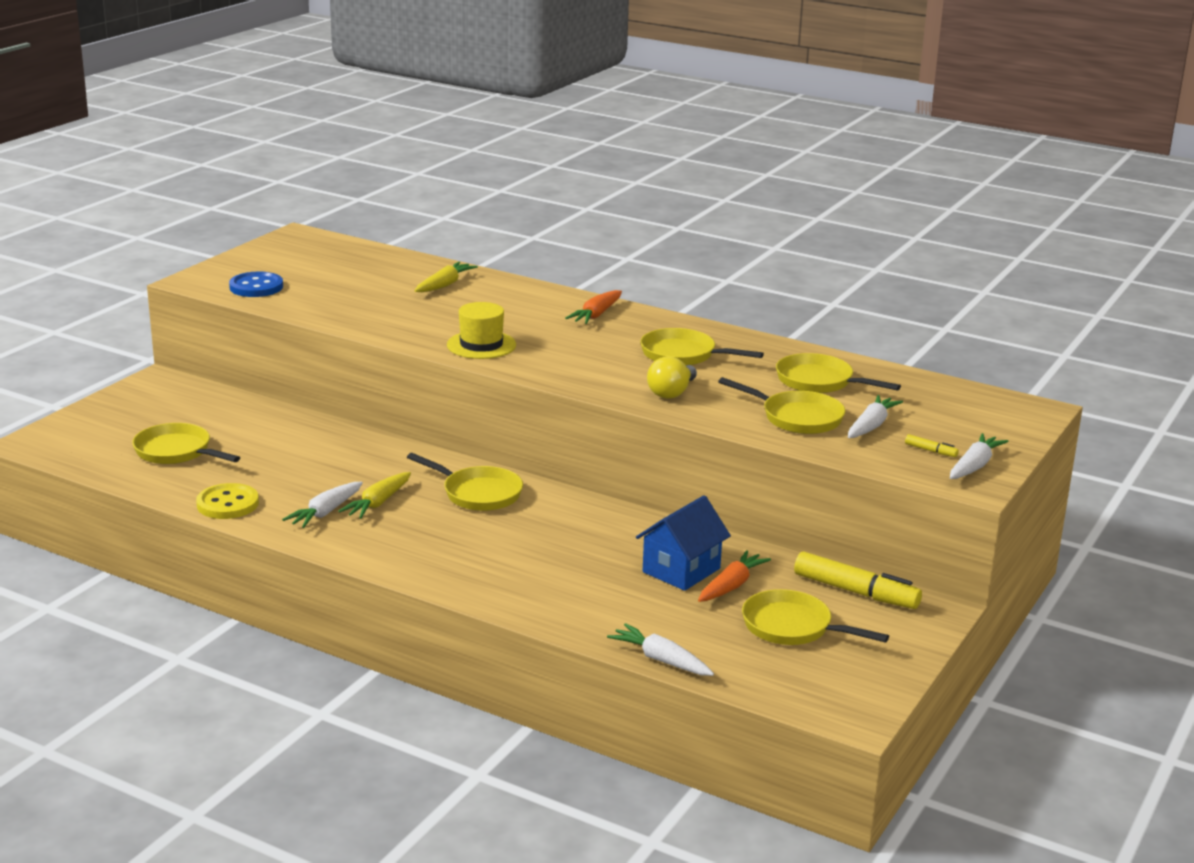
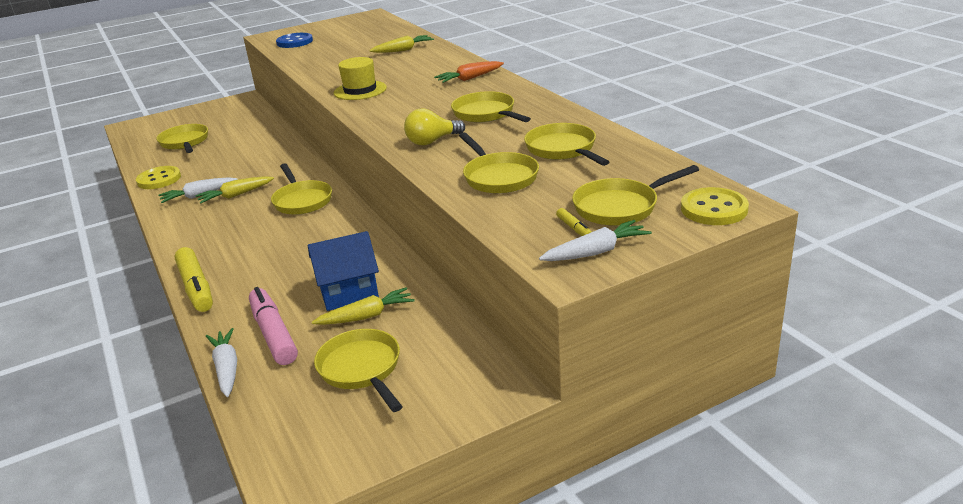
camera: 35 degrees right, 5 degrees up
(661, 622) = (273, 334): none -> pink marker
(731, 586) = (366, 316): orange carrot -> yellow carrot
(855, 592) = (457, 350): yellow marker -> yellow marker (196, 288)
(871, 426) = (552, 195): white carrot -> none
(944, 426) = (620, 207): none -> yellow pan
(1019, 415) = (714, 209): none -> yellow button

